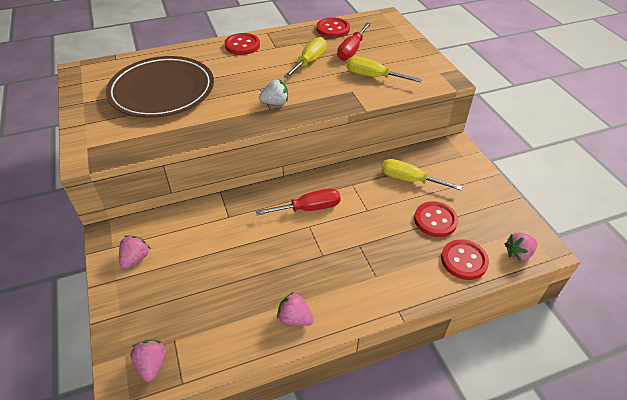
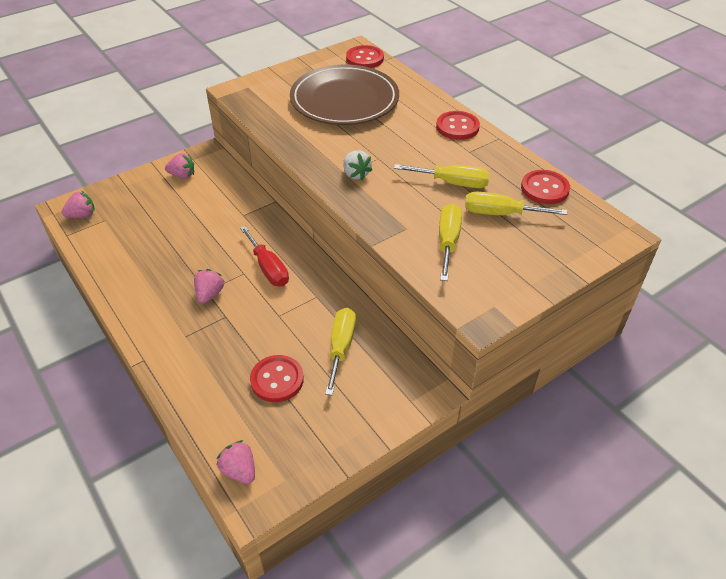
camera: 75 degrees right, 0 degrees up
(295, 318) = (129, 285): pink strawberry -> pink strawberry (209, 294)
(351, 50) = (500, 214): red screwdriver -> yellow screwdriver
(464, 260) = (218, 412): red button -> red button (365, 58)

